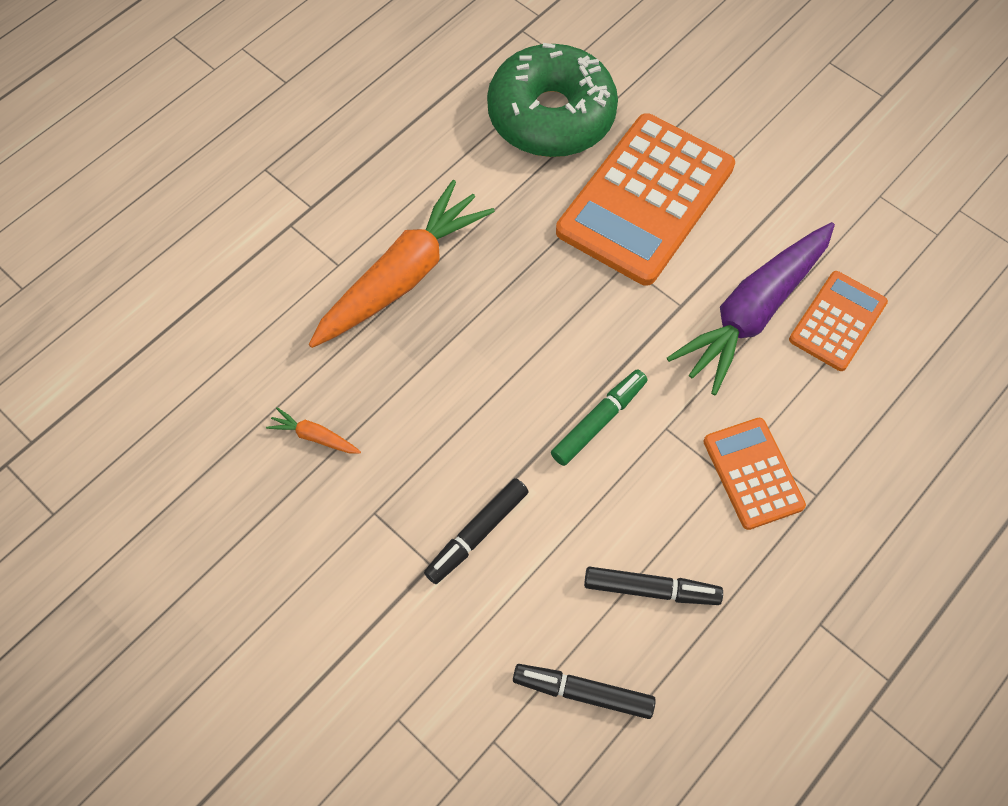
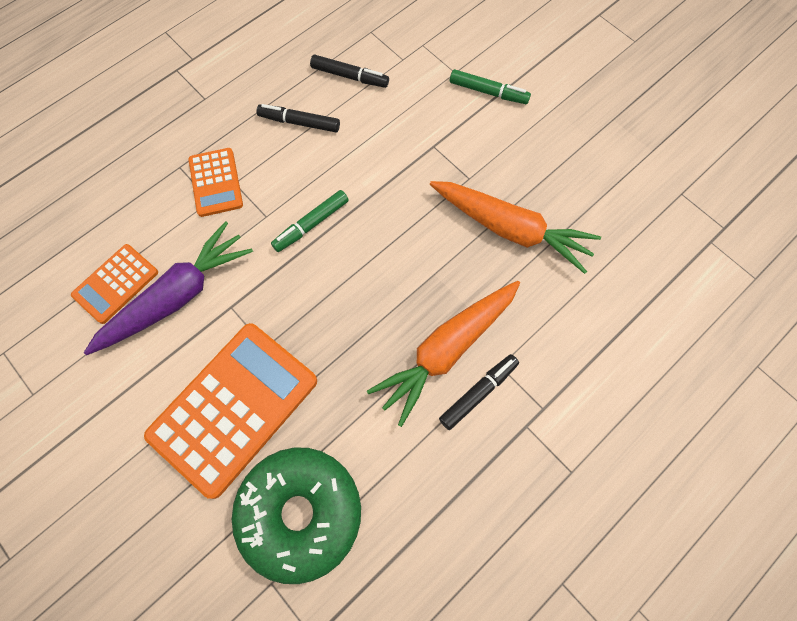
camera: 175 degrees left, 5 degrees up
(315, 436) = (511, 229): orange carrot -> orange carrot, size x2.50
(339, 679) = (488, 92): none -> green marker
(476, 534) = (403, 160): black marker -> black marker (478, 393)

